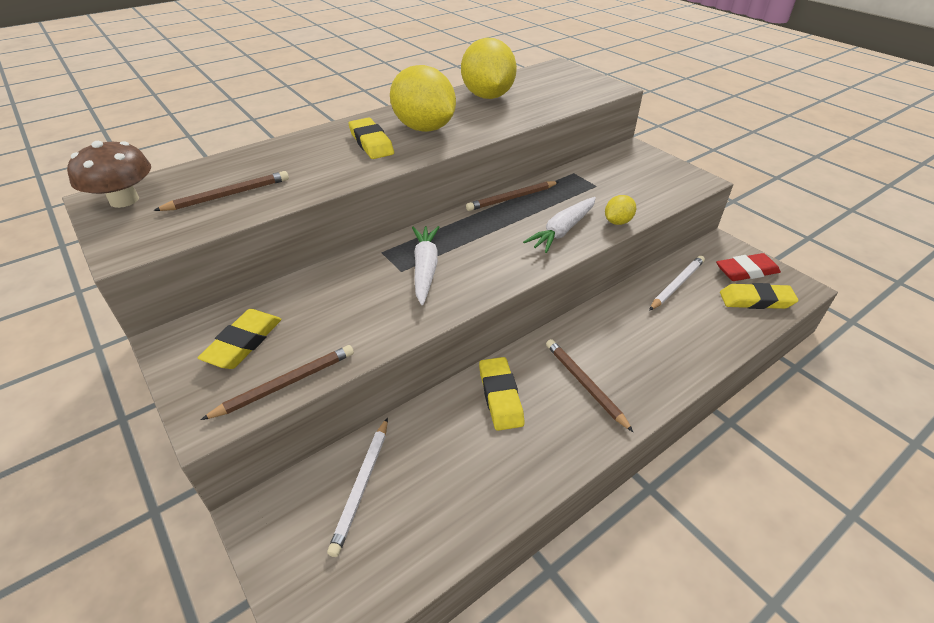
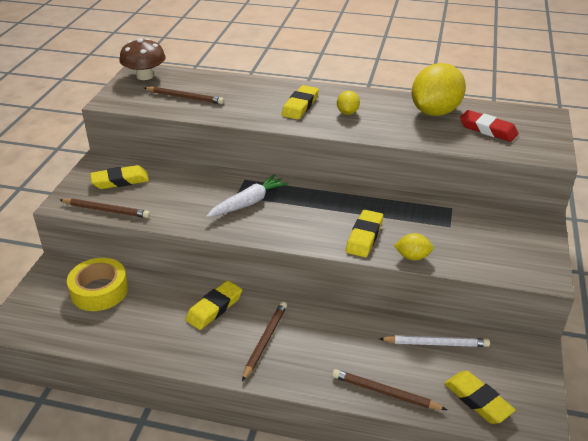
camera: 50 degrees right, 5 degrees down
(362, 486) = (99, 291): white pencil -> yellow tape
(424, 128) = (347, 113): yellow lemon -> yellow lemon, size x0.46
(512, 198) = (373, 197): brown pencil -> brown pencil (385, 392)
(562, 231) = (364, 237): white carrot -> yellow eraser
(746, 271) = (514, 380): red eraser -> red eraser (488, 130)

